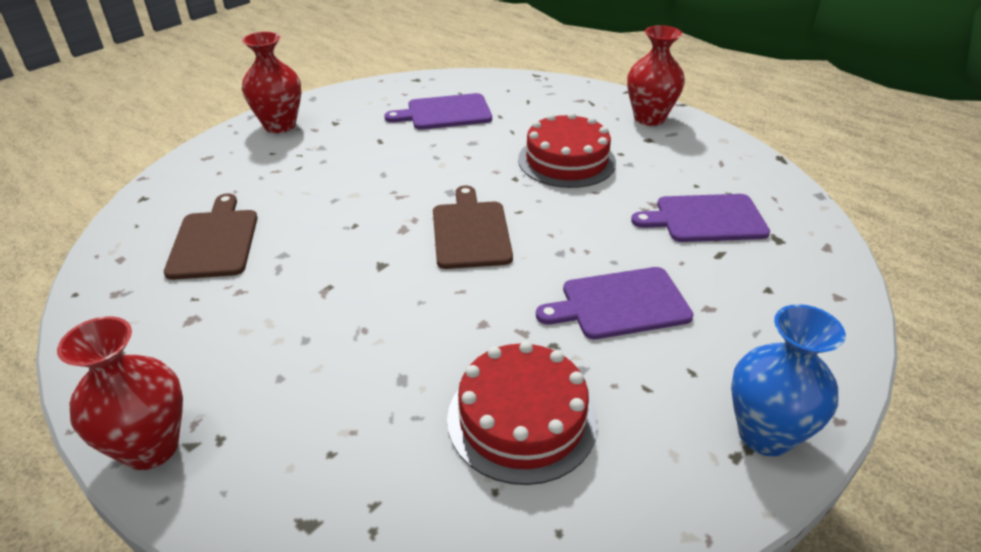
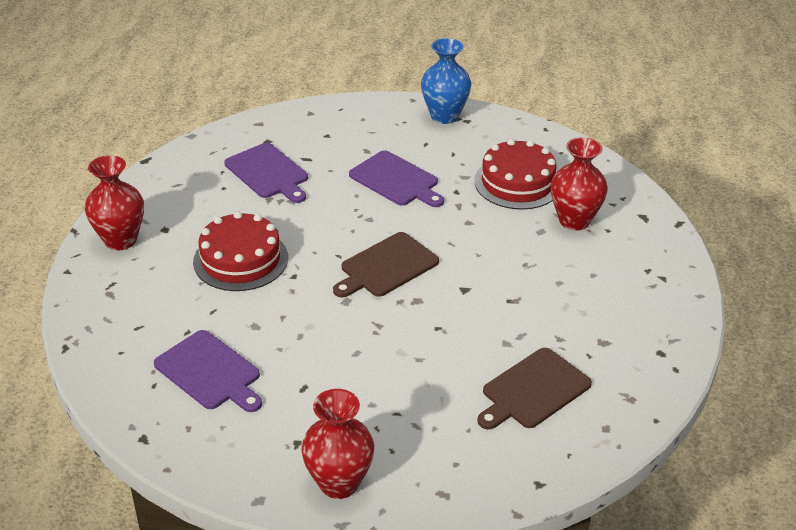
camera: 125 degrees left, 0 degrees up
(151, 447) = (681, 290): red vase -> red vase (574, 220)

